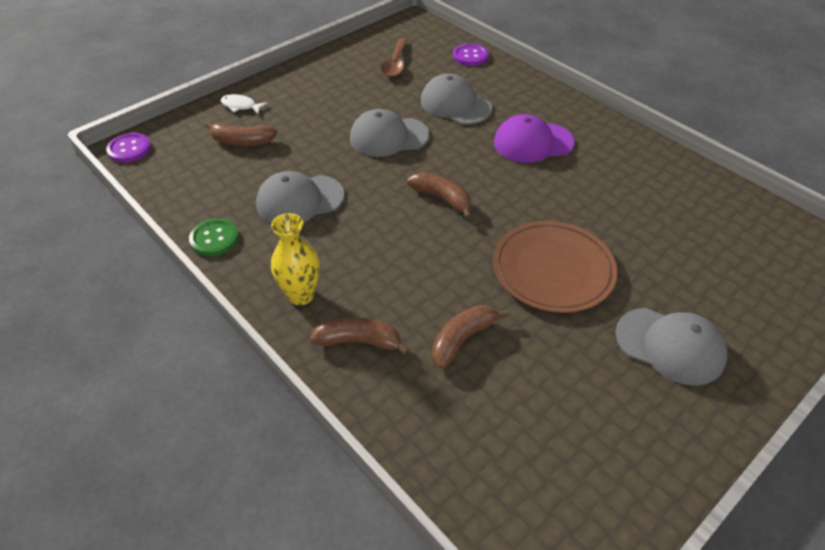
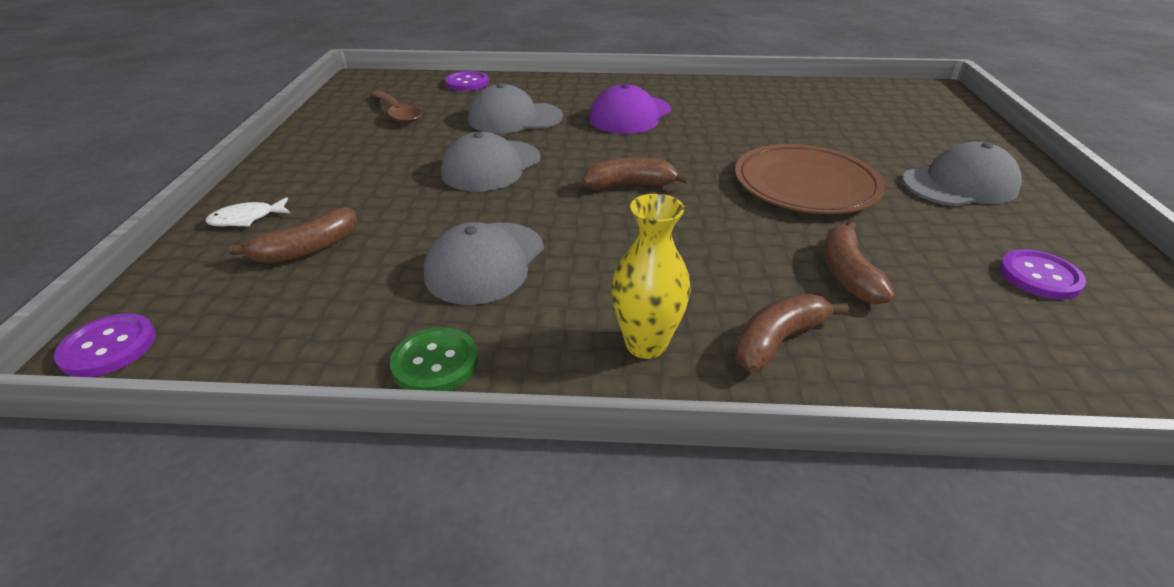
camera: 45 degrees left, 10 degrees down
(579, 434) = (1039, 276): none -> purple button

